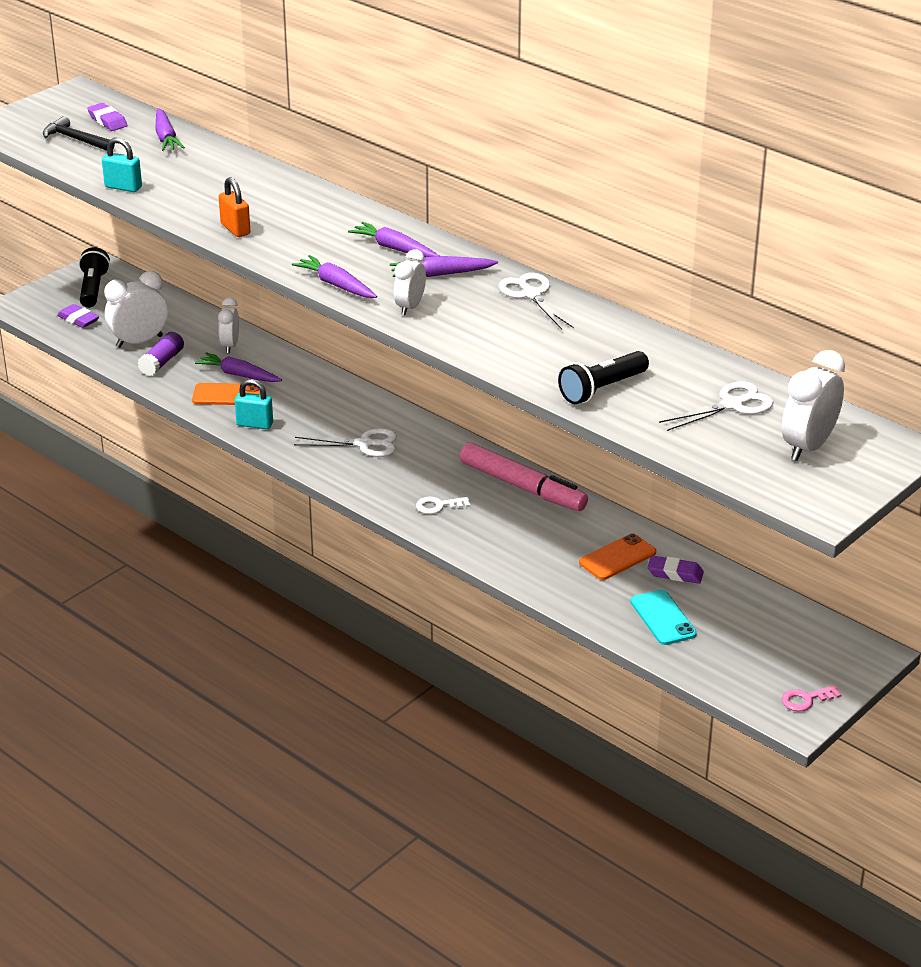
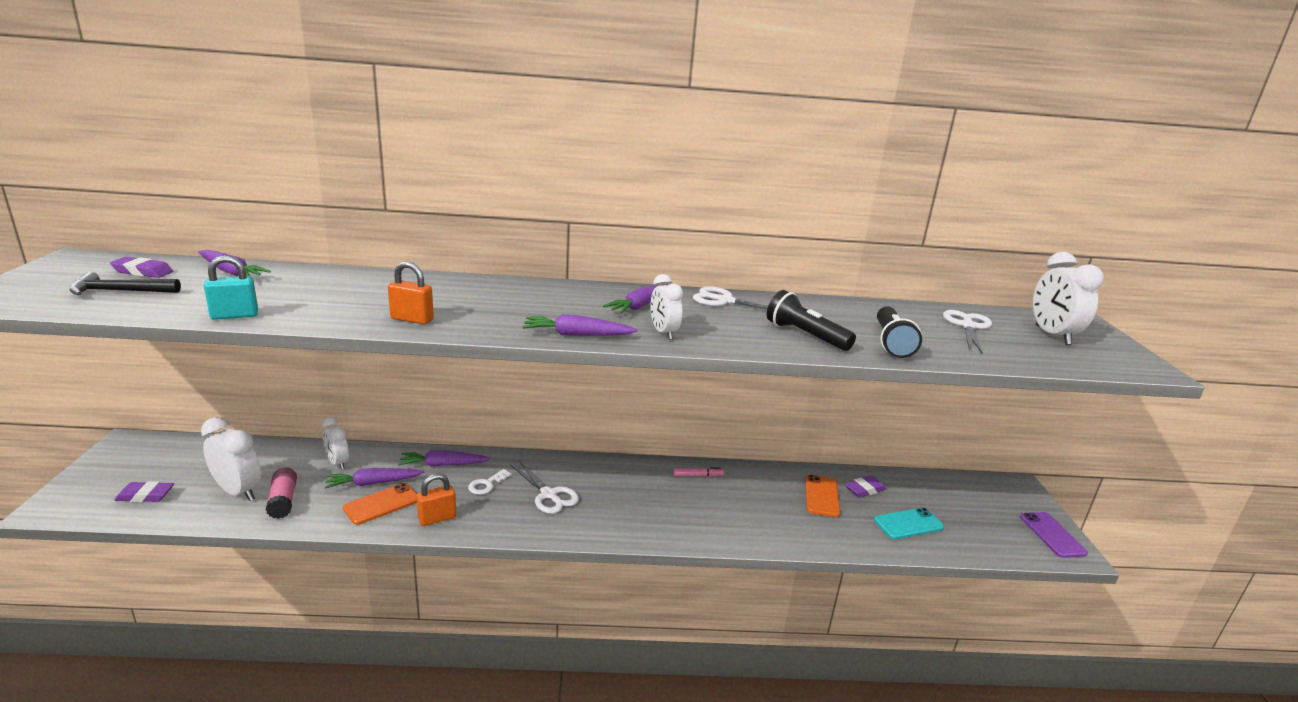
camera: 45 degrees left, 10 degrees down
(93, 289) = (137, 463): black flashlight -> black flashlight (805, 335)
(139, 341) = (238, 491): white clock -> white clock turned 105 degrees clockwise
(162, 362) = (283, 501): purple glue stick -> pink glue stick
(255, 424) = (437, 518): turquoise padlock -> orange padlock
(364, 444) = (549, 494): white scissors -> white scissors turned 90 degrees clockwise
(394, 248) = (575, 299): purple carrot -> purple carrot (443, 465)
(438, 506) = (666, 517): white key -> white key (486, 484)
(522, 487) = (697, 475): pink marker -> pink marker, size x0.41
(663, 618) = (908, 524): turquoise phone -> turquoise phone turned 45 degrees counterclockwise
(805, 700) = (1052, 535): pink key -> purple phone

